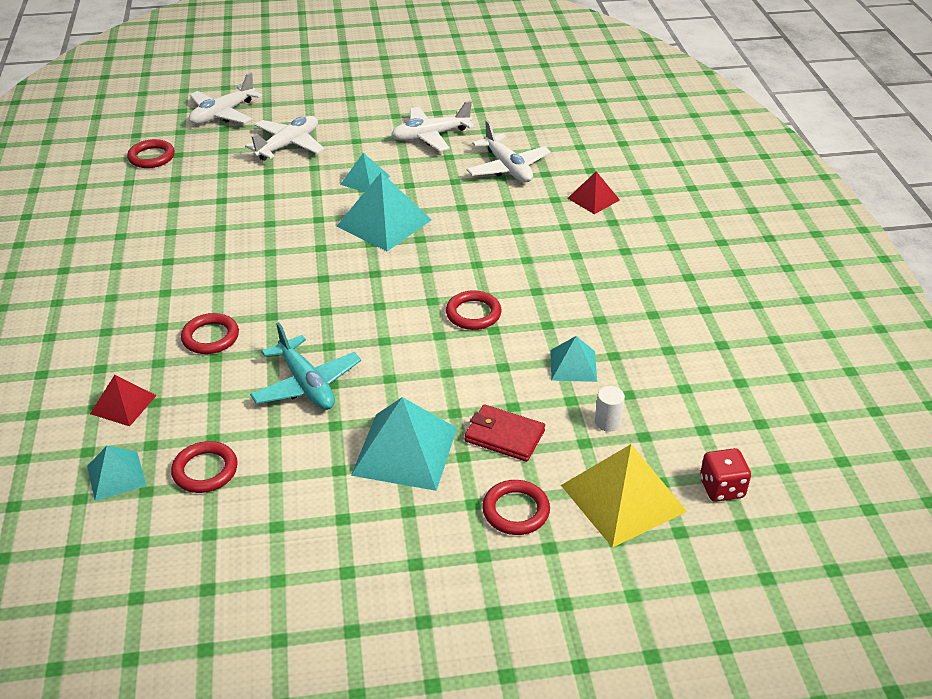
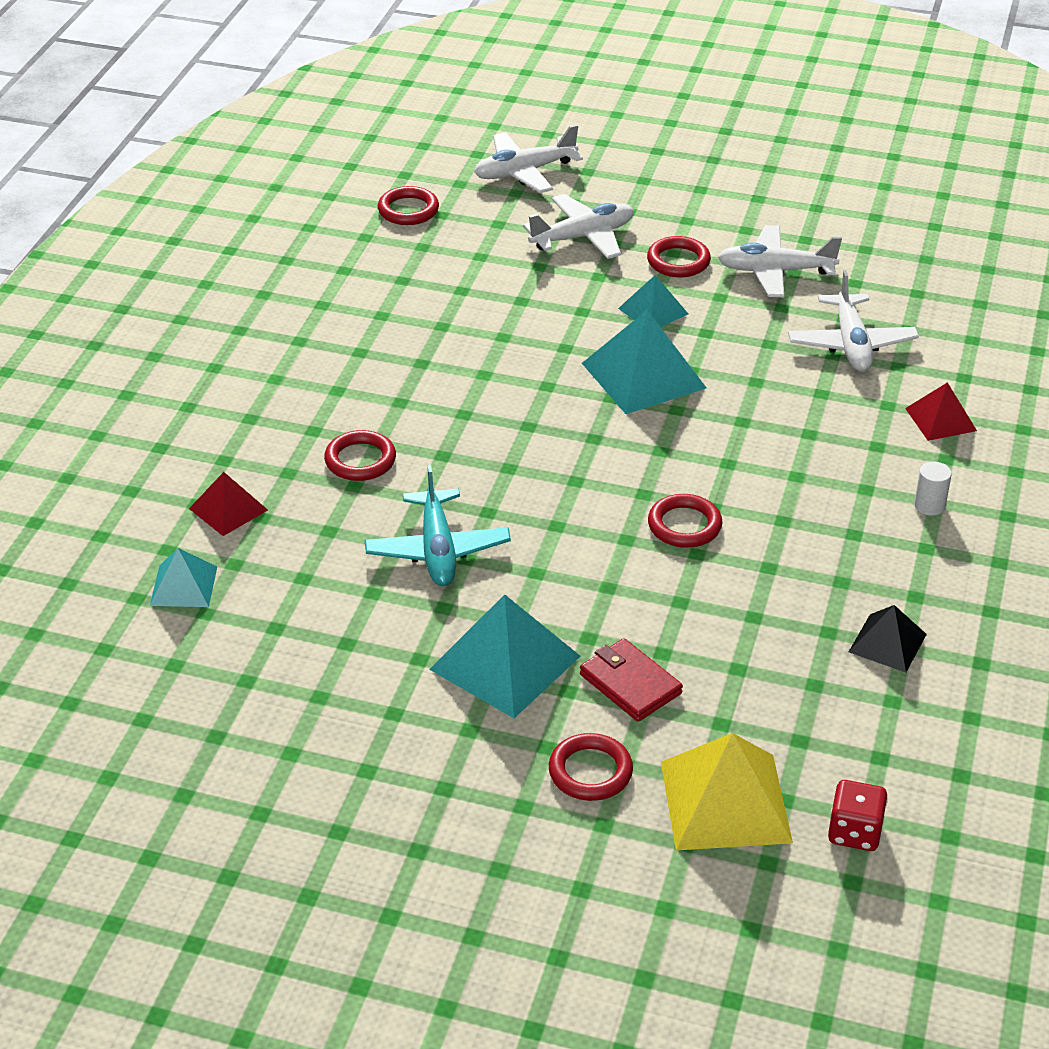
camera: 25 degrees right, 0 degrees up
(205, 470) = (277, 611): red ring -> red ring (678, 261)
(573, 365) = (768, 627): turquoise pyramid -> none
(607, 422) = (765, 709): white cylinder -> white cylinder (929, 505)
(656, 350) = (887, 643): none -> black pyramid

